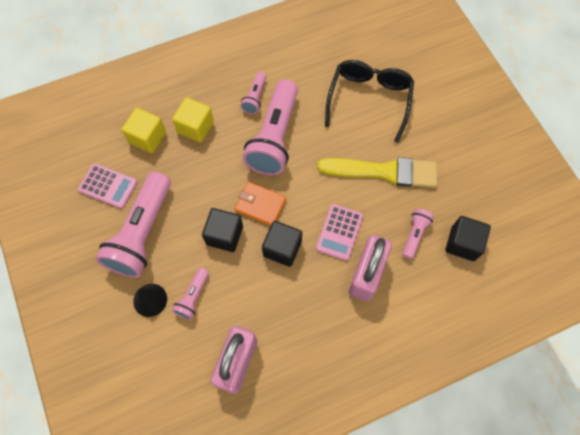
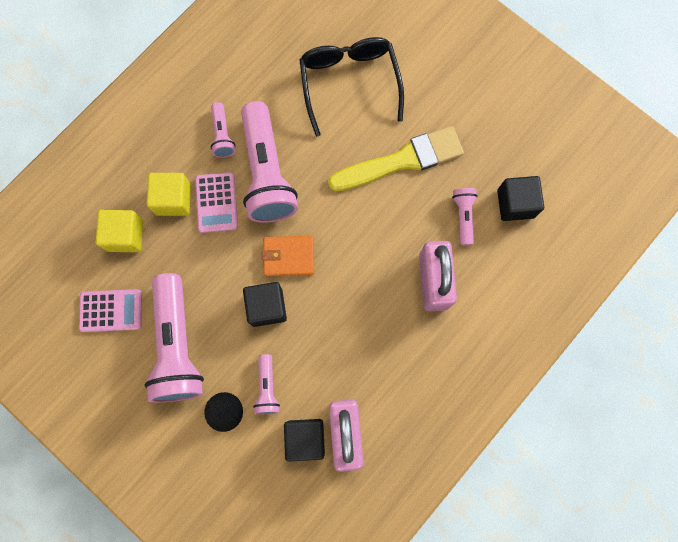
camera: 25 degrees left, 10 degrees up
(282, 248) = (334, 293): black cube -> black cube (305, 438)
(339, 232) = (385, 248): pink calculator -> pink calculator (216, 203)

